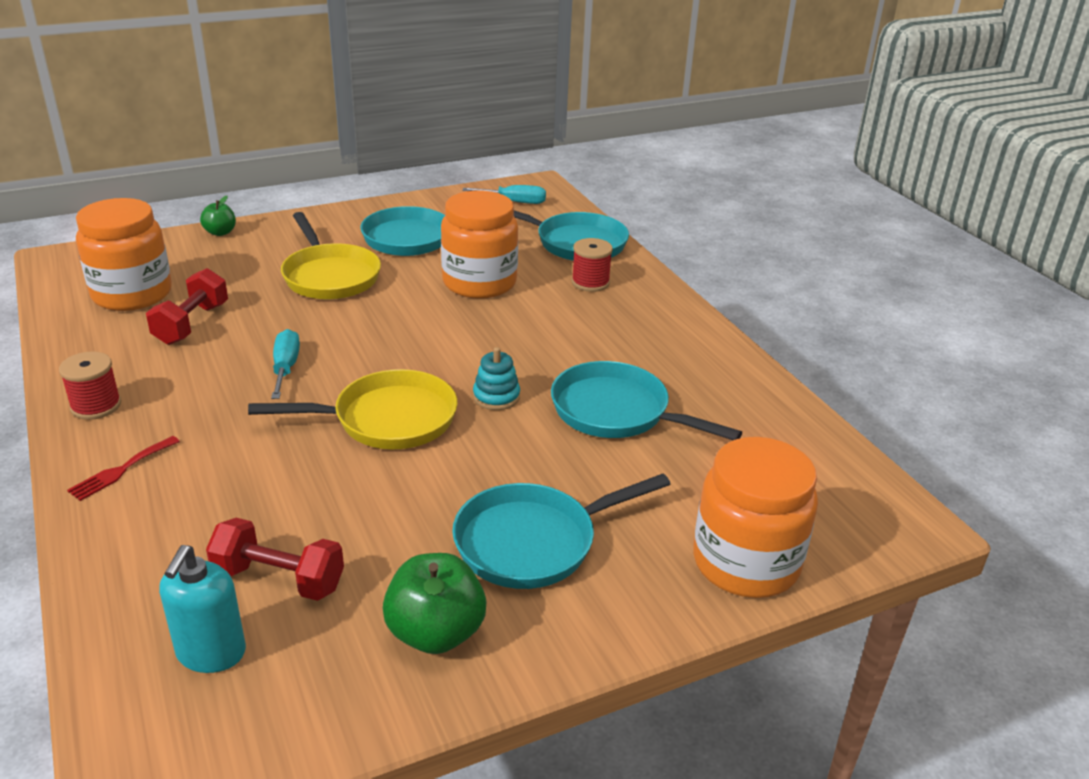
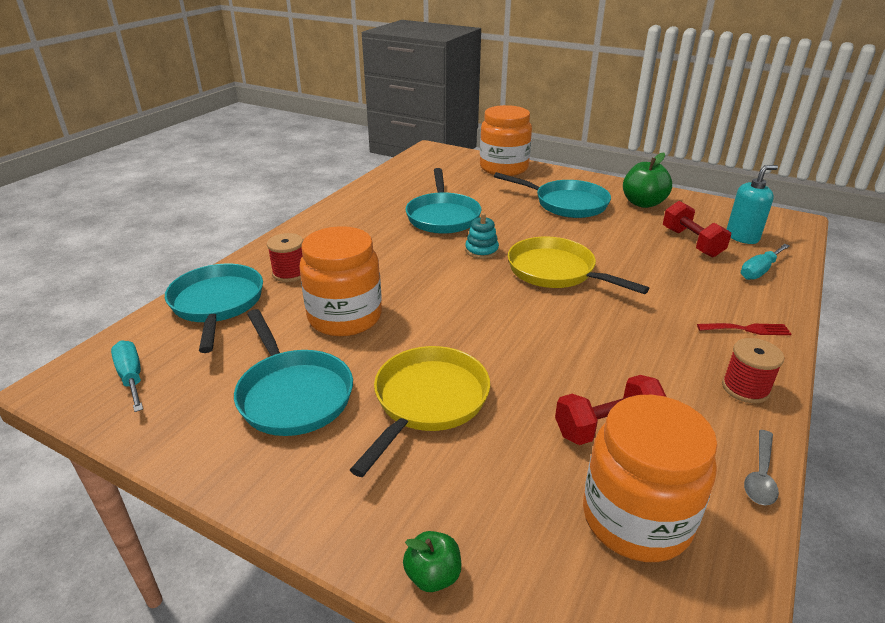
camera: 125 degrees left, 0 degrees up
(58, 352) = (760, 475): none -> grey spoon
(286, 368) = (575, 336): turquoise screwdriver -> turquoise screwdriver (759, 271)

